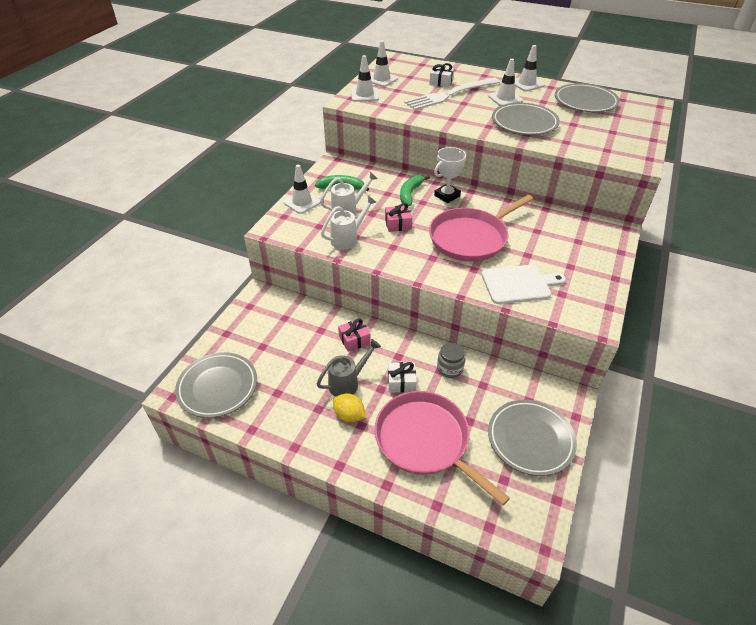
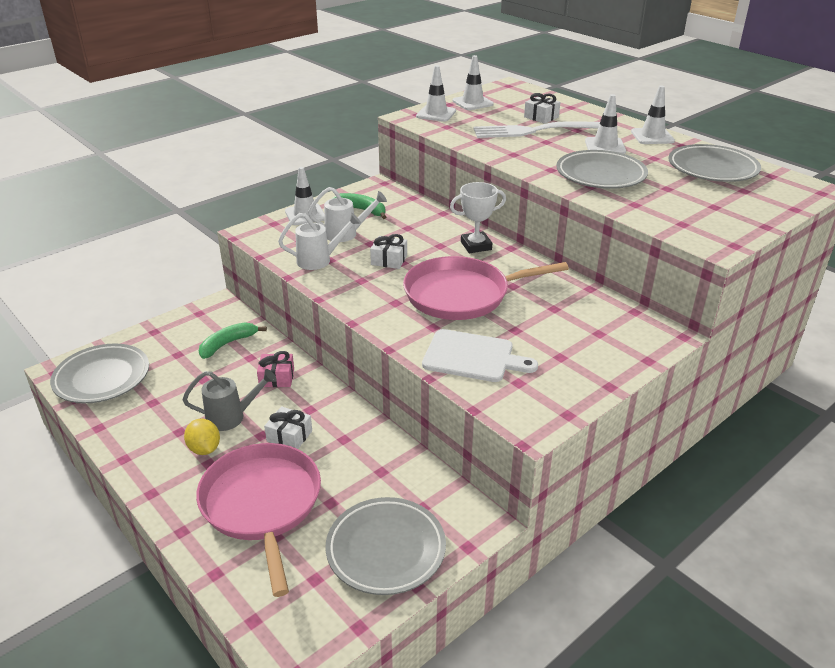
camera: 25 degrees right, 10 degrees down
(398, 224) = (389, 260): pink gift -> white gift
(410, 194) = (433, 234): green banana -> green banana (228, 344)
(450, 368) = (357, 441): grey jar -> none

